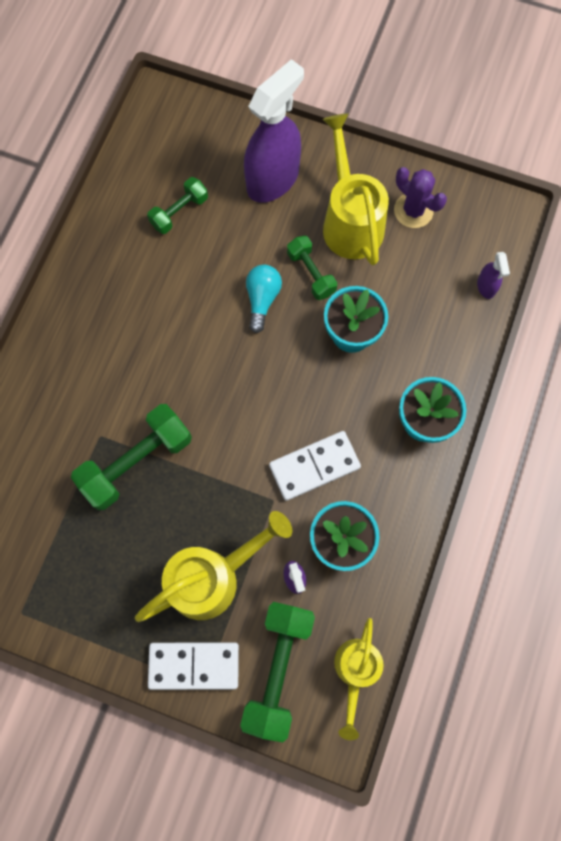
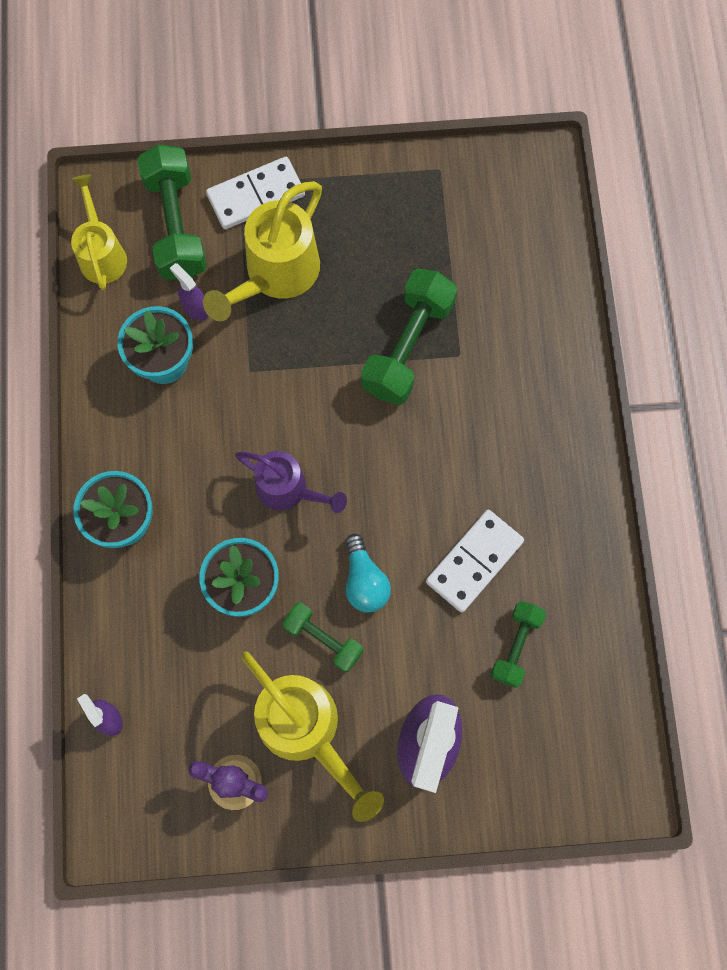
camera: 155 degrees right, 0 degrees up
(287, 389) = (288, 490): none -> purple watering can
(314, 466) = (223, 422): white domino -> white domino (474, 562)

